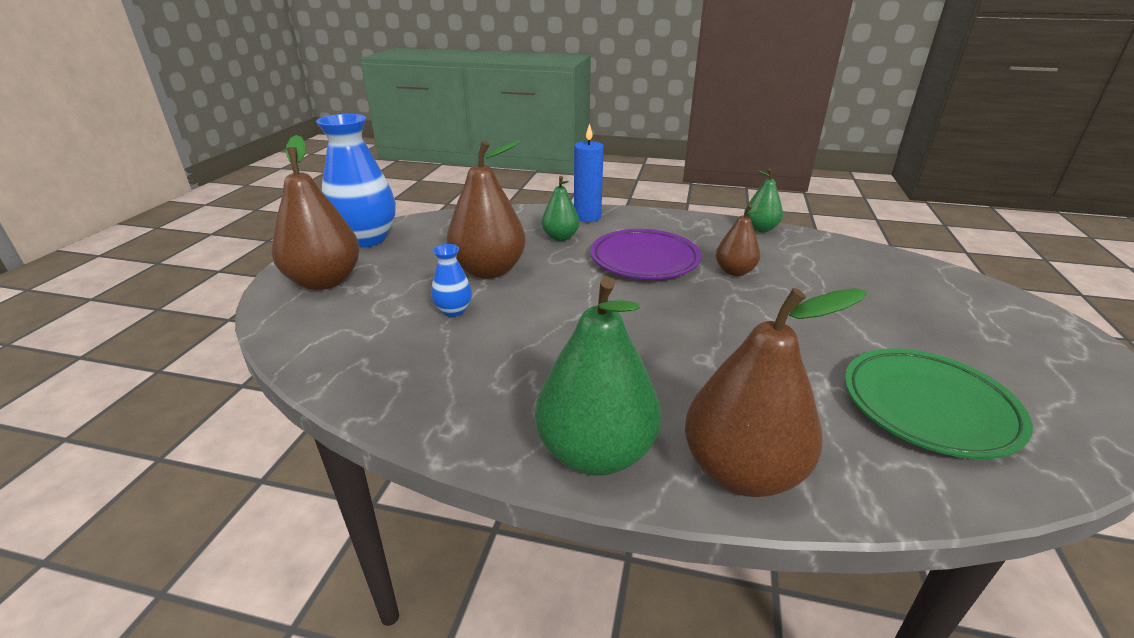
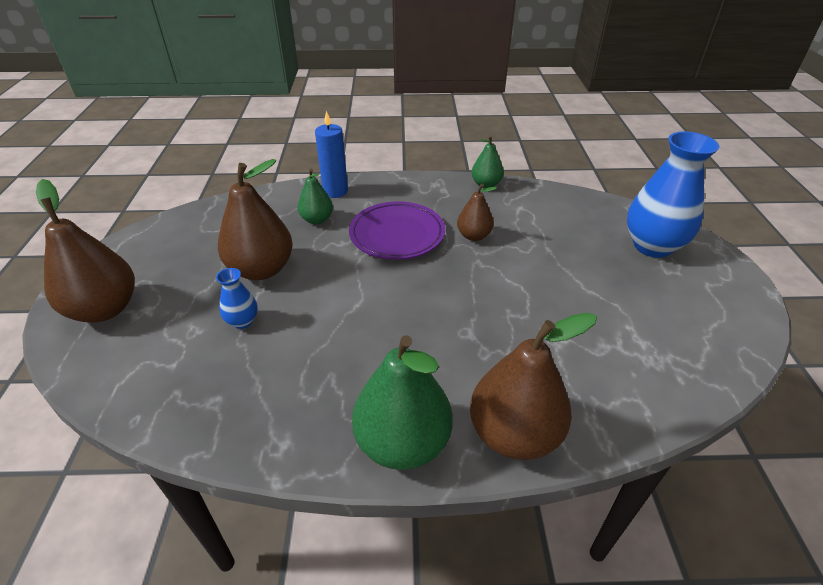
camera: 15 degrees left, 10 degrees up
(366, 239) = (128, 250): blue vase -> blue vase (652, 246)
(928, 407) = (633, 346): green plate -> none

